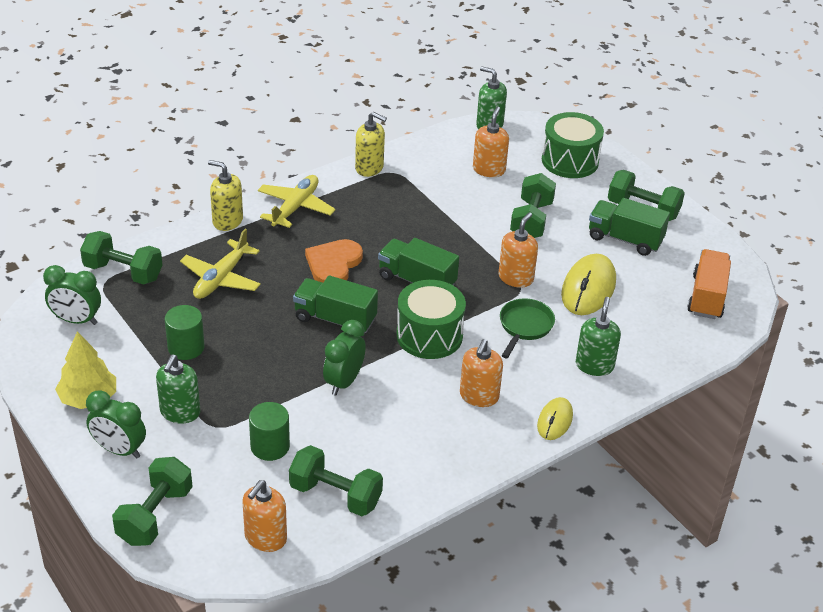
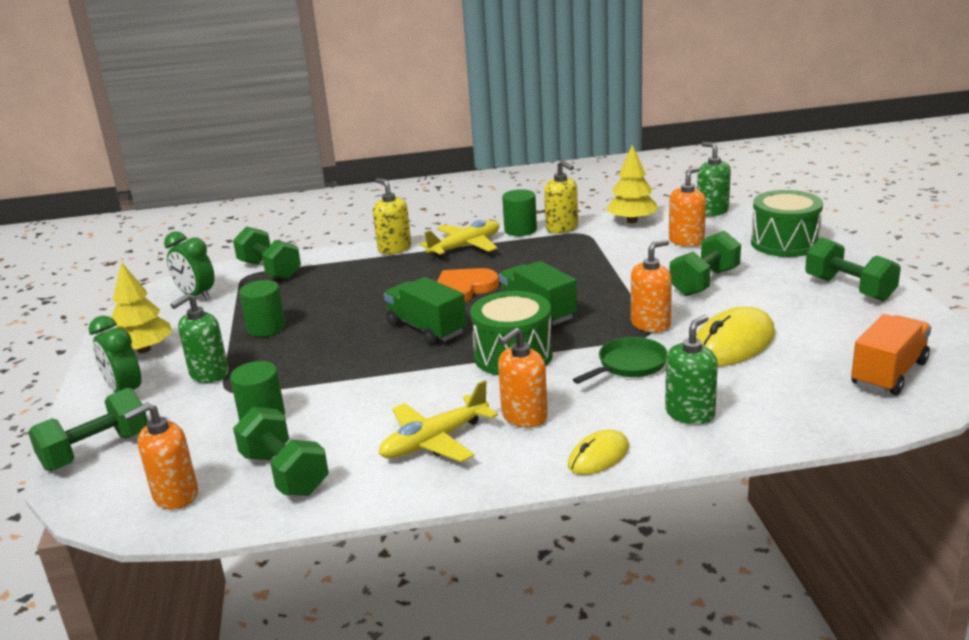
camera: 30 degrees right, 15 degrees down
(221, 278) = (348, 285): yellow plane -> yellow plane (434, 441)
(332, 176) = (520, 230): none -> green cylinder
(344, 382) = (388, 378): green clock -> none
(427, 148) = (632, 221): none -> yellow tree
(625, 239) = (809, 310): green truck -> none

